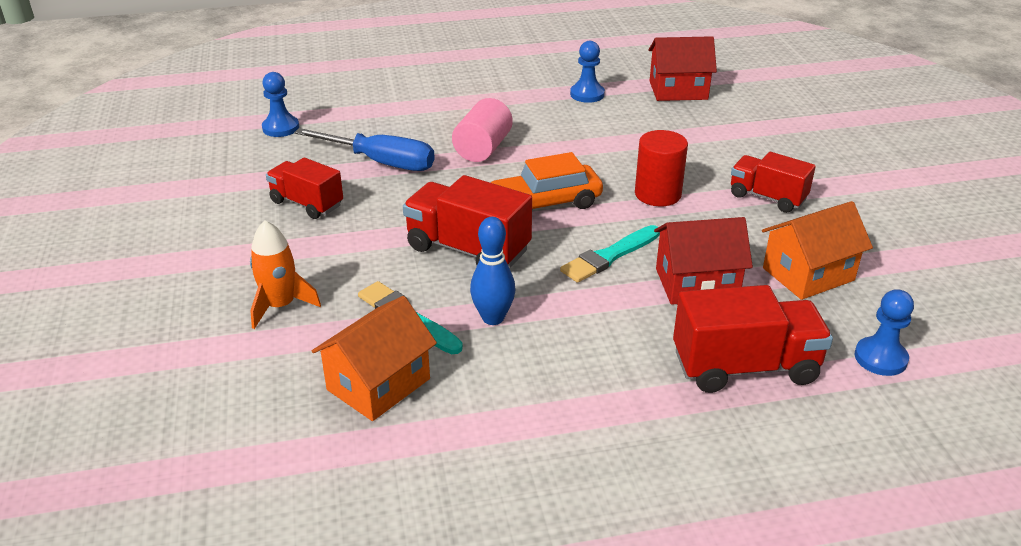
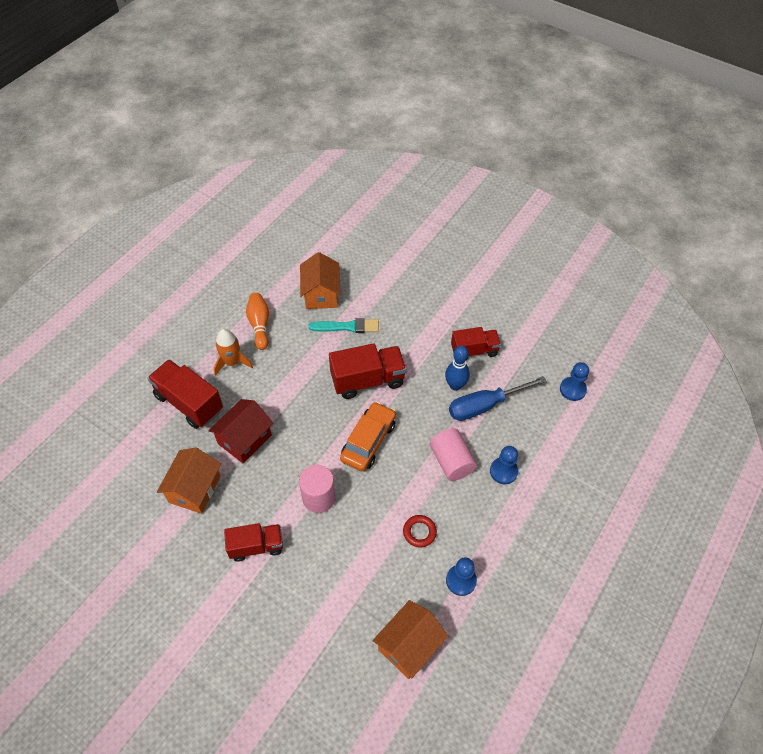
camera: 135 degrees right, 20 degrees up
(280, 306) = (401, 296): orange rocket -> orange rocket (232, 362)
(493, 318) = (314, 352): blue bowling pin -> blue bowling pin (455, 385)
(528, 403) = (259, 325): none -> orange bowling pin
(584, 129) = (419, 532): none -> red ring
(609, 256) = (300, 427): turquoise brush -> none
(657, 194) = (319, 498): red cylinder -> pink cylinder
(678, 90) = (409, 645): red house -> orange house
(745, 367) = (189, 403): red truck -> red truck turned 90 degrees clockwise
(880, 358) = (132, 452): blue pawn -> blue pawn (503, 471)

